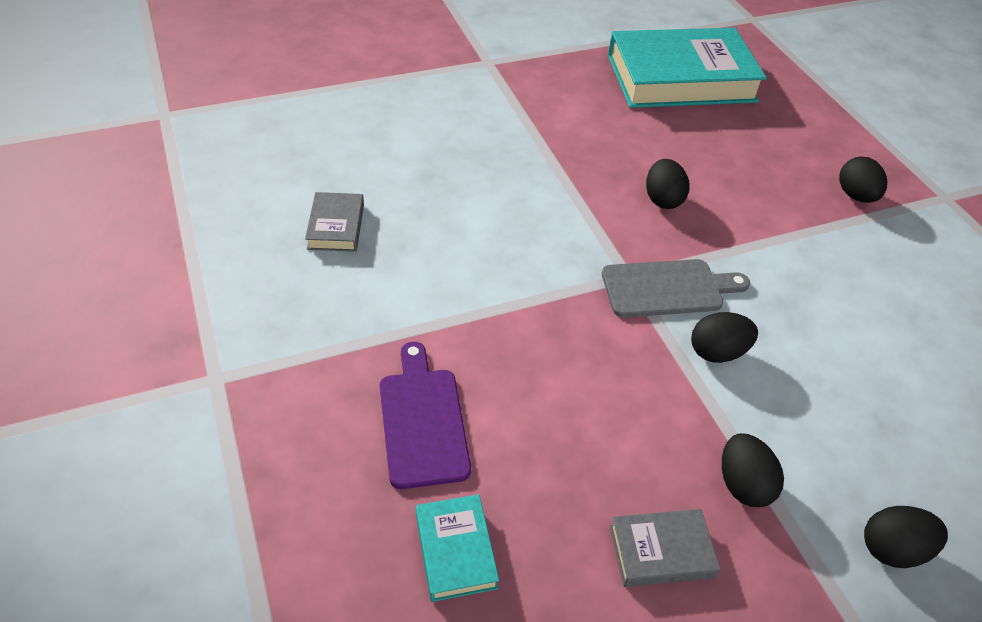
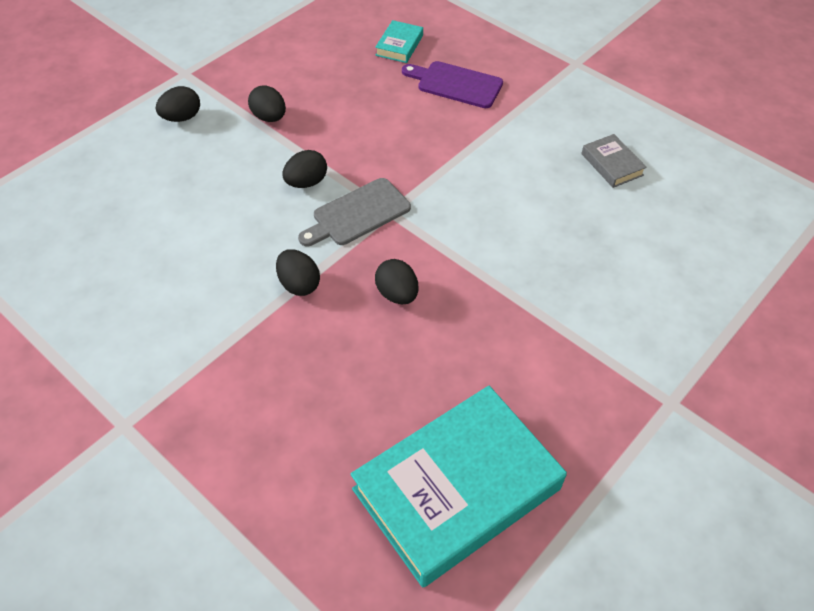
camera: 155 degrees right, 5 degrees up
(422, 420) = (456, 84): purple cutting board -> purple cutting board turned 150 degrees clockwise
(455, 550) = (399, 45): turquoise book -> turquoise book turned 60 degrees clockwise
(661, 551) = (303, 77): grey book -> none
(855, 196) = (220, 382): black egg -> black egg (299, 284)

